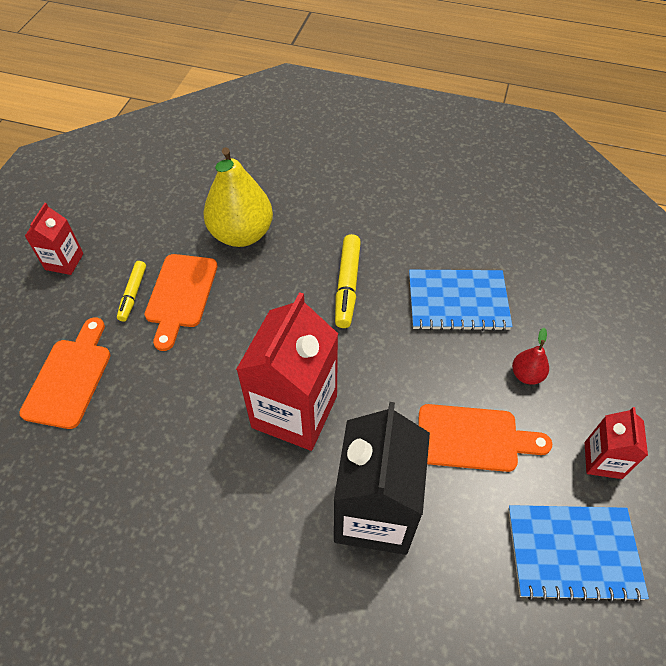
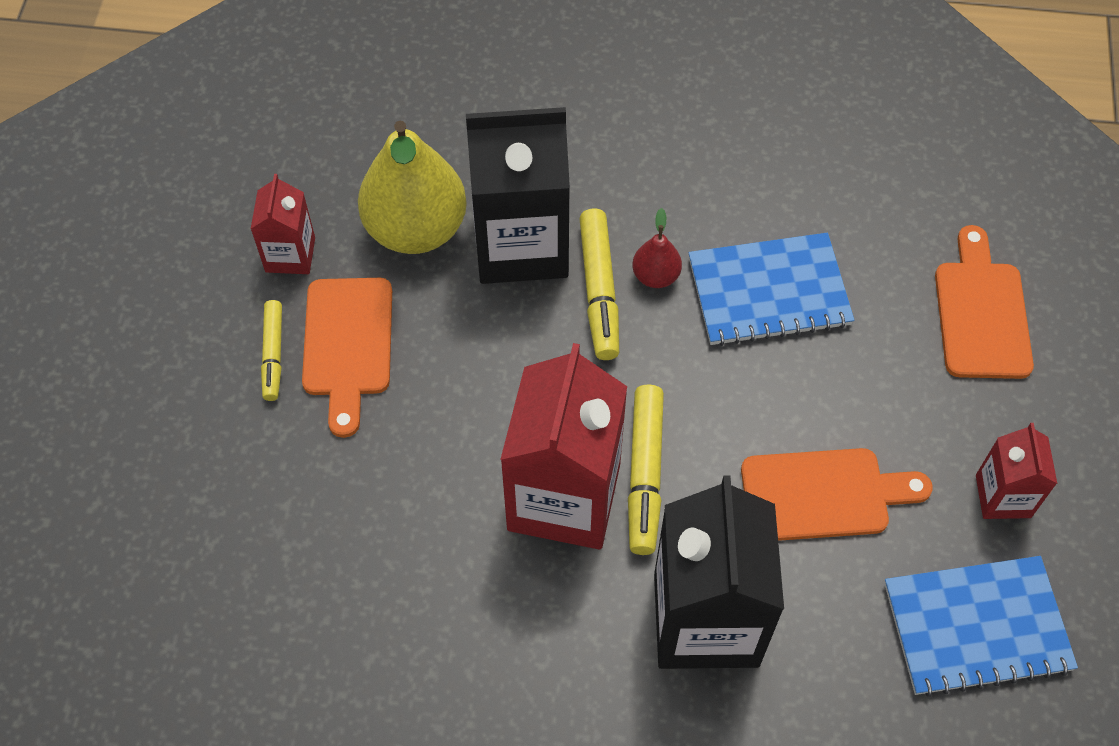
camera: 10 degrees left, 5 degrees up
(64, 261) = (147, 317): red carton -> red carton (290, 255)
(69, 378) = (217, 500): orange cutting board -> orange cutting board (981, 312)
(304, 252) = (521, 244): none -> black carton
(352, 405) = (645, 474): none -> yellow marker
(526, 375) = (884, 390): red pear -> red pear (655, 276)

